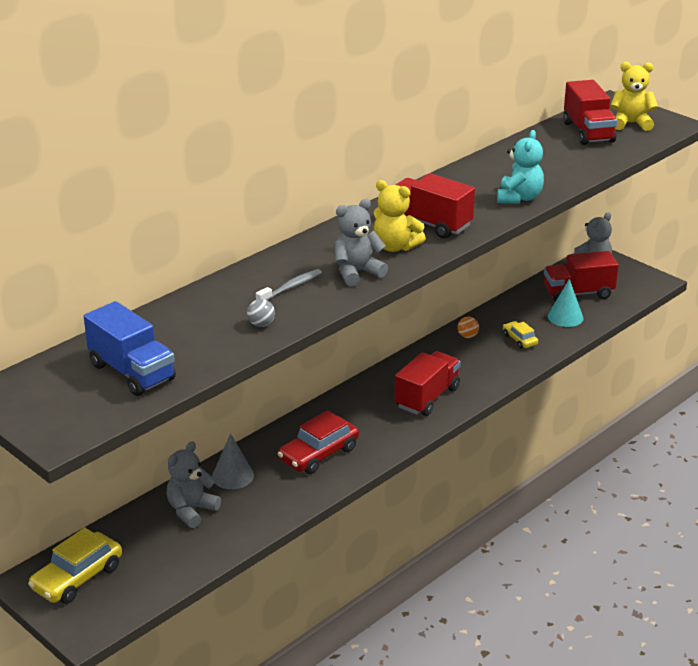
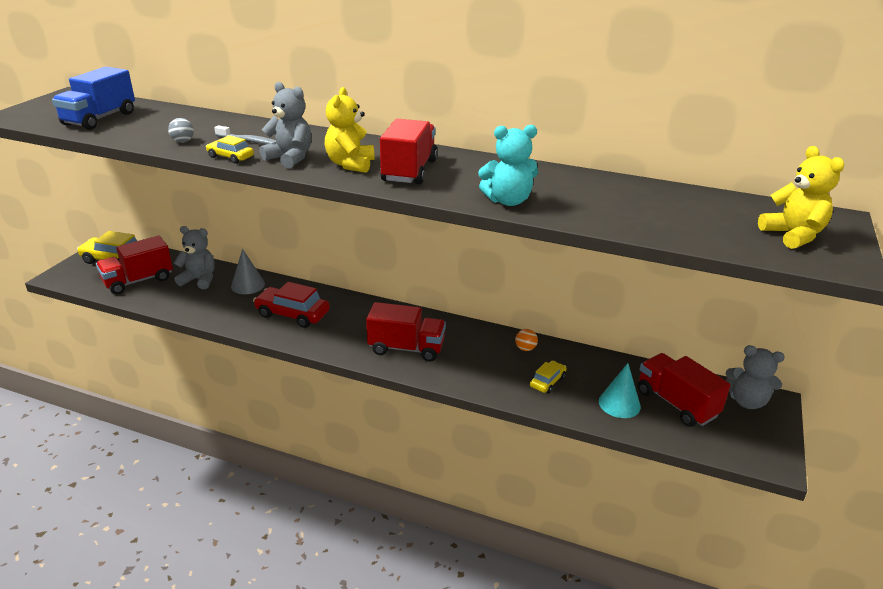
camera: 65 degrees right, 0 degrees up
(330, 302) = (230, 157): none -> yellow car
(588, 132) = (725, 214): red truck -> red truck (138, 281)

